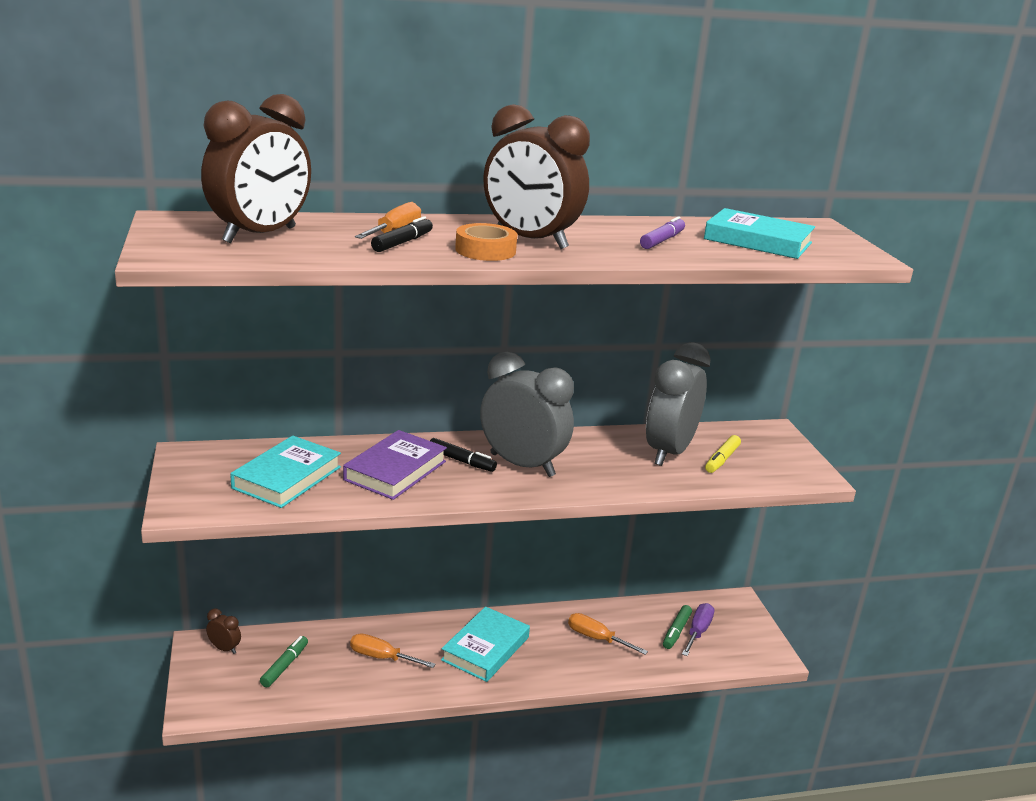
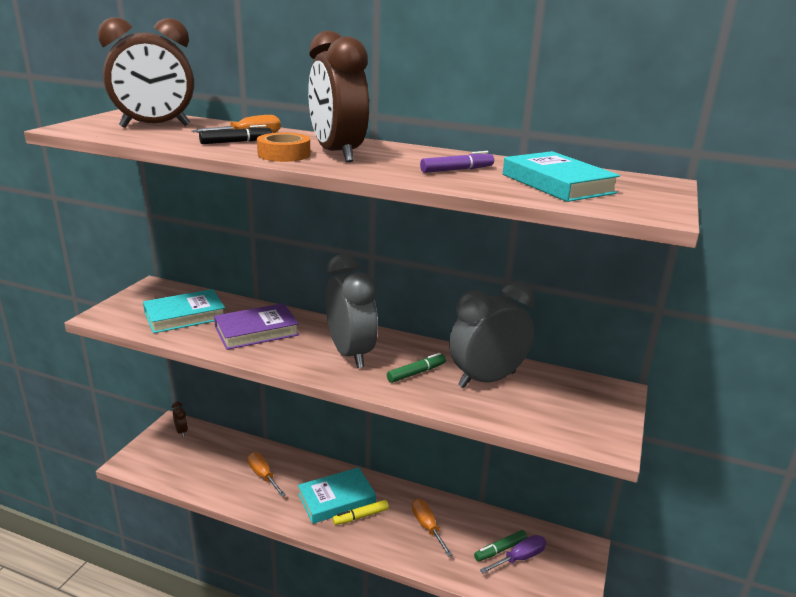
camera: 35 degrees right, 0 degrees up
(284, 666) = (201, 456): green marker -> green marker (416, 373)
(461, 461) = (310, 338): black marker -> none
(722, 460) = (528, 400): yellow marker -> yellow marker (360, 516)

